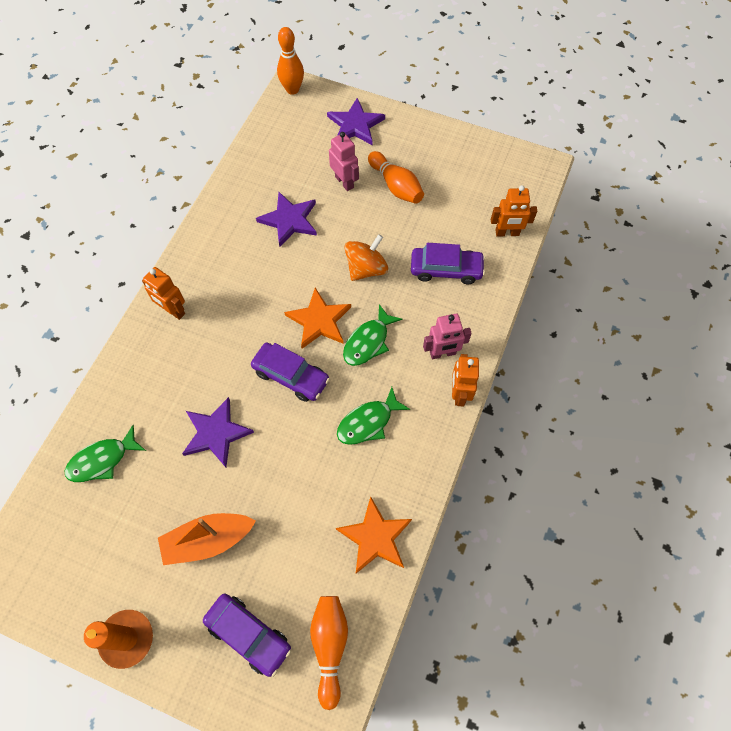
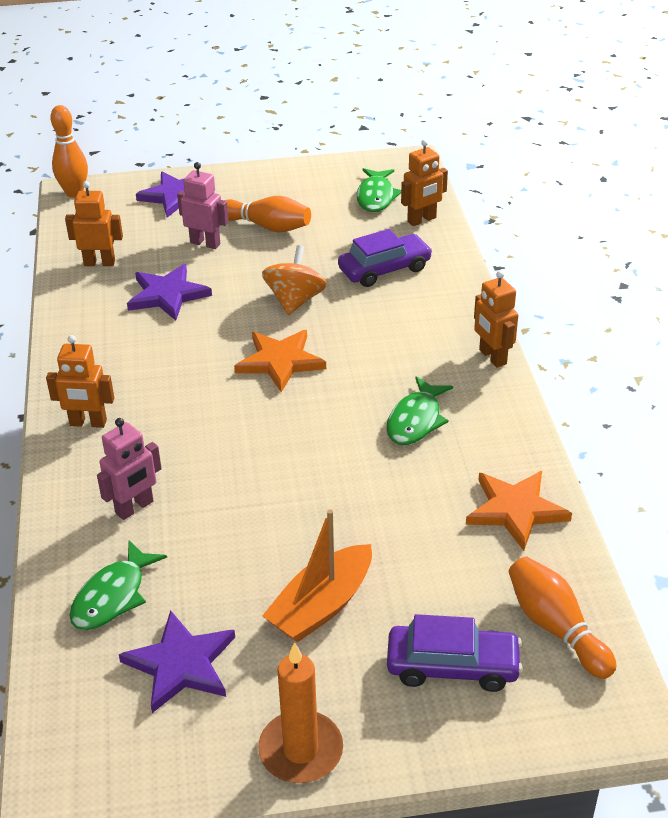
camera: 30 degrees left, 25 degrees down
(216, 433) = (243, 506): purple star -> purple star (181, 664)
(267, 167) = (99, 263): none -> orange robot
(291, 376) = (290, 419): purple car -> none
(368, 342) = (353, 356): green fish -> green fish (376, 197)
(442, 353) = (444, 333): pink robot -> pink robot (135, 508)

